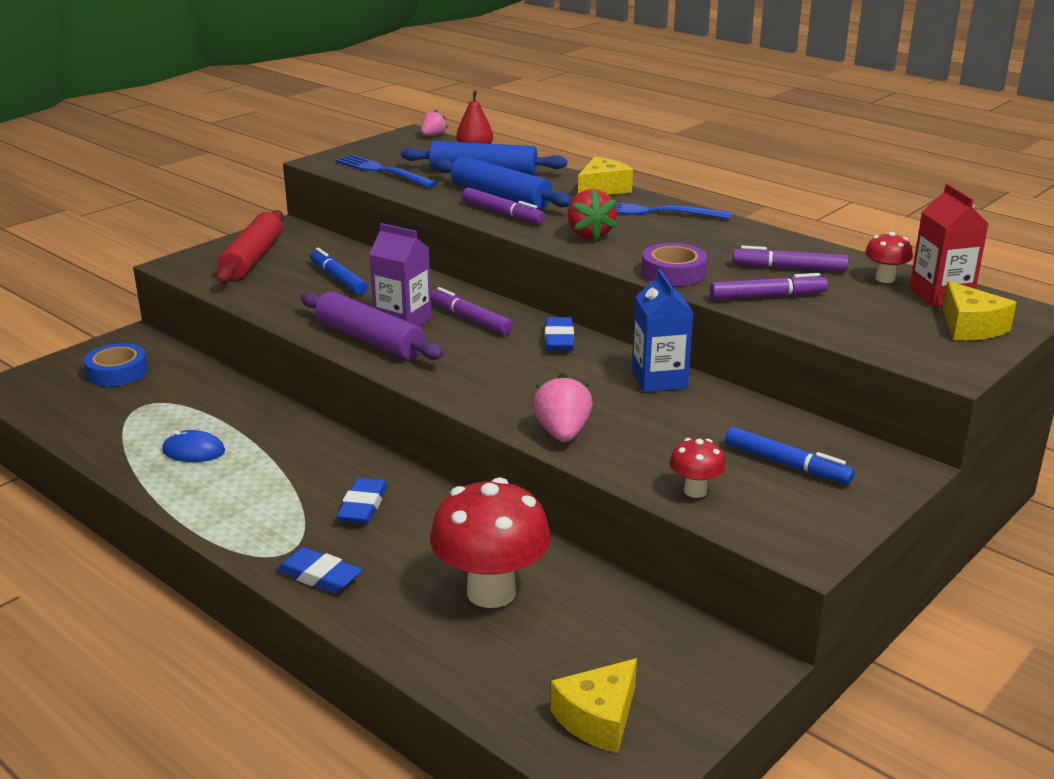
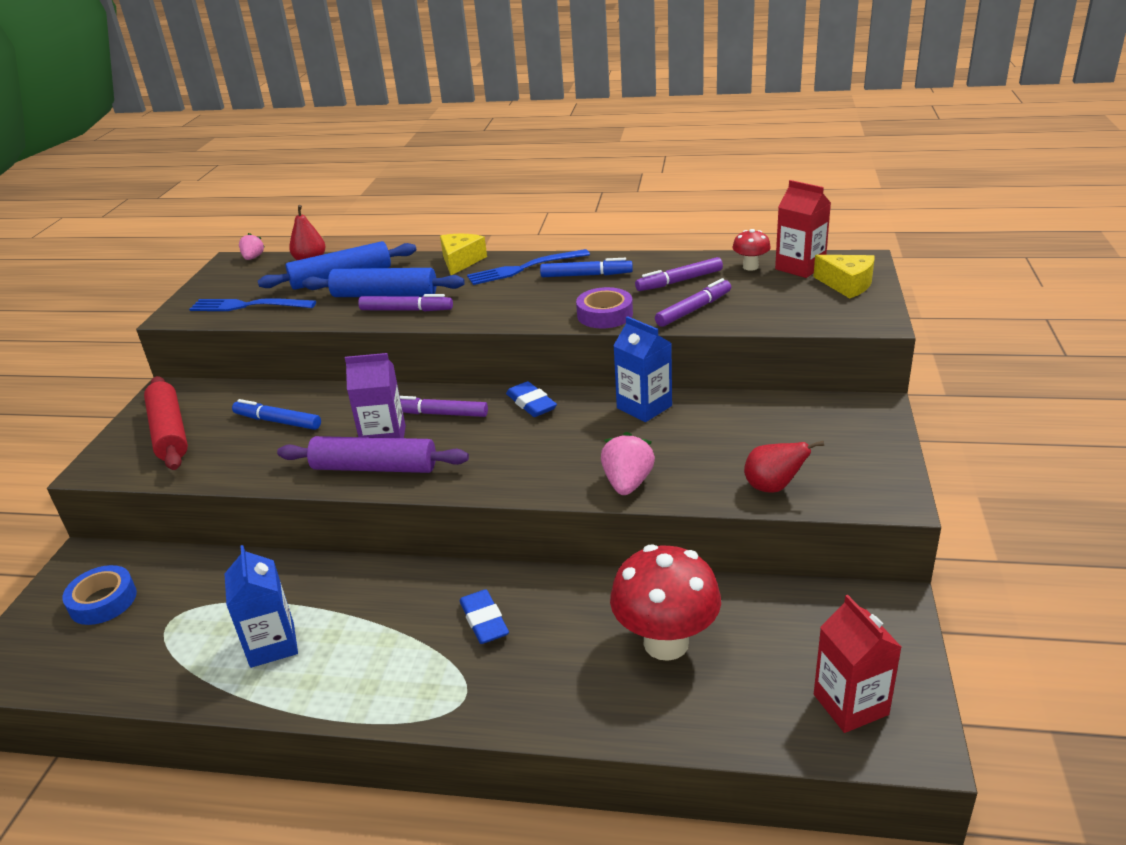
camera: 30 degrees left, 5 degrees up
(193, 451) = (272, 644): blue mouse -> blue carton
(319, 576) = (517, 704): blue eraser -> none
(562, 433) = (627, 483): pink strawberry -> pink strawberry turned 45 degrees clockwise
(589, 234) = (500, 304): red strawberry -> none
(598, 718) = (850, 704): yellow cheese -> red carton
(695, 491) = (773, 487): red mushroom -> red pear
(786, 464) = (805, 437): blue marker -> blue marker (586, 275)

